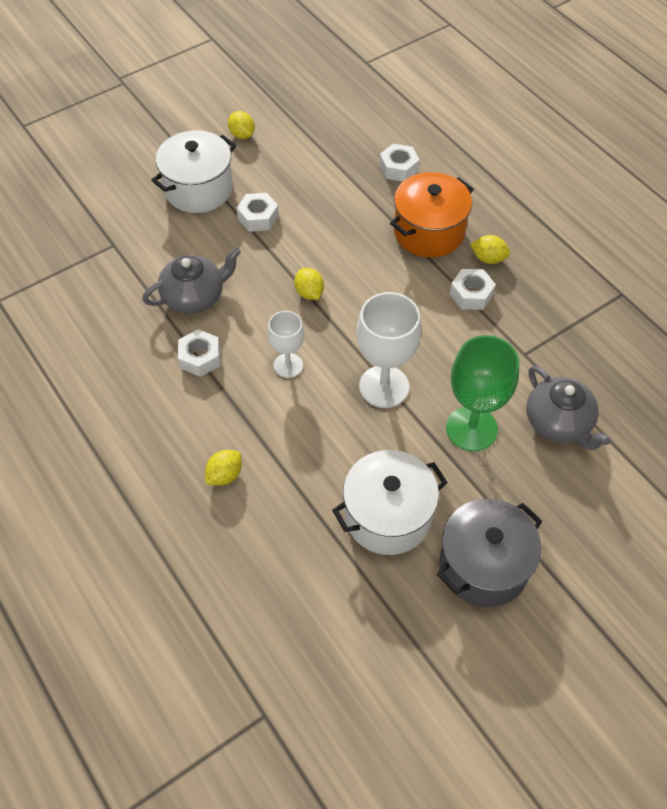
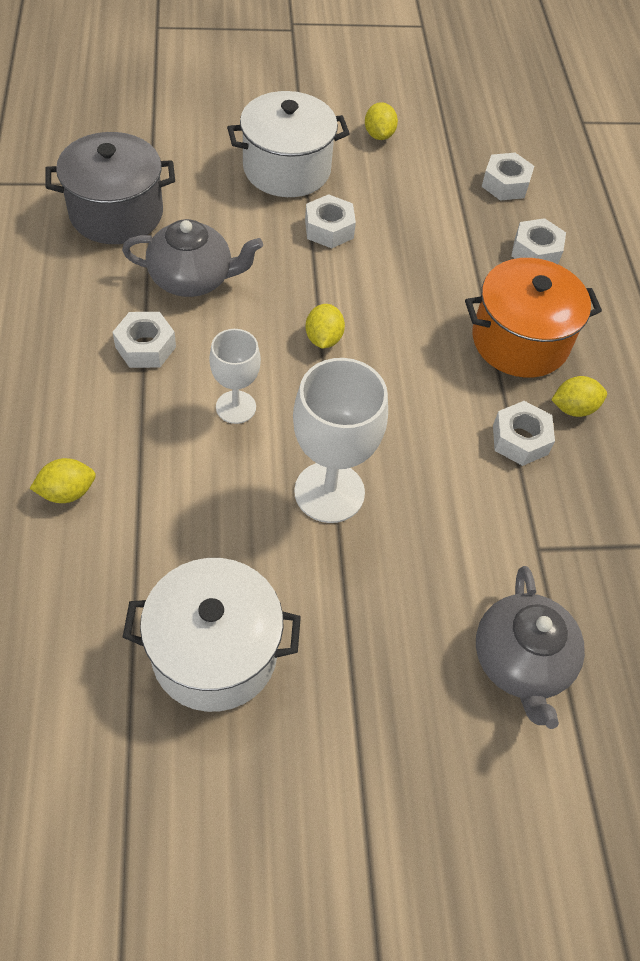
camera: 25 degrees right, 0 degrees up
(348, 130) = (505, 184): none -> white nut
(471, 428) = (400, 604): green goblet -> none
(483, 566) = (286, 790): grey pot -> grey pot (116, 213)
(488, 258) = (573, 408): yellow lemon -> yellow lemon turned 60 degrees counterclockwise

